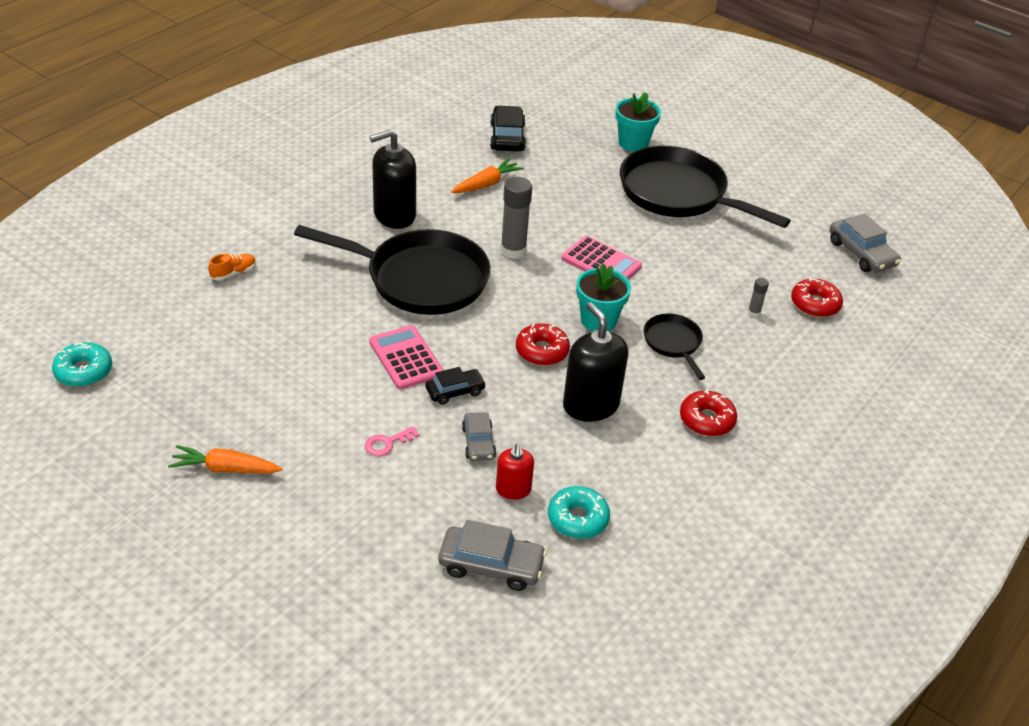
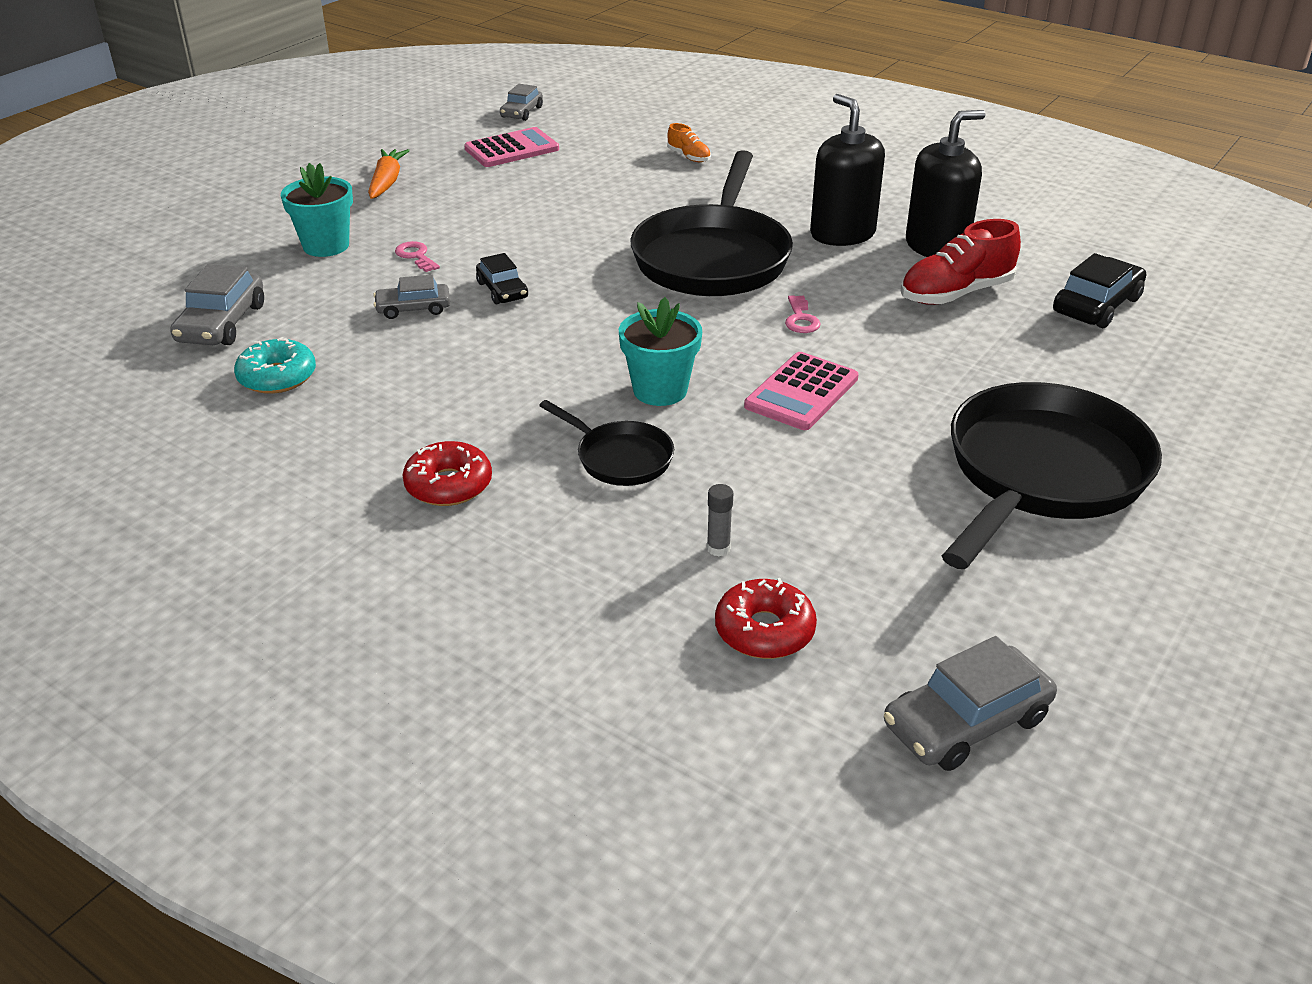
camera: 90 degrees right, 5 degrees down
(84, 371) = (522, 112): turquoise donut -> grey car
(406, 358) = (559, 258): pink calculator -> pink calculator (512, 149)
(487, 184) = (956, 293): orange carrot -> red shoe
(507, 137) = (1096, 305): black car -> black car turned 45 degrees counterclockwise
(513, 251) = (801, 319): grey glue stick -> pink key
(513, 489) = (333, 333): red soap dispenser -> none
(542, 351) = (585, 346): red donut -> none
(591, 405) = (479, 385): black soap dispenser -> black soap dispenser (936, 247)
(633, 143) = (1177, 425): turquoise flower pot -> turquoise flower pot (326, 246)
(673, 343) = (620, 458): black pan -> black pan turned 60 degrees clockwise

